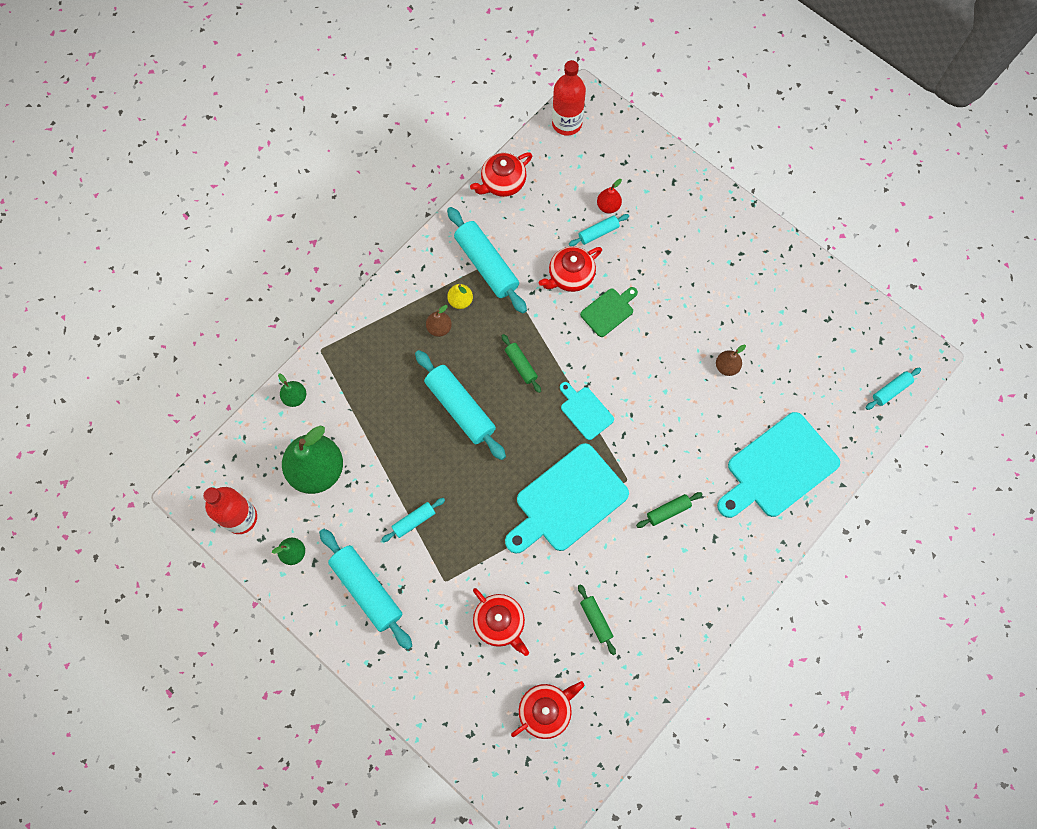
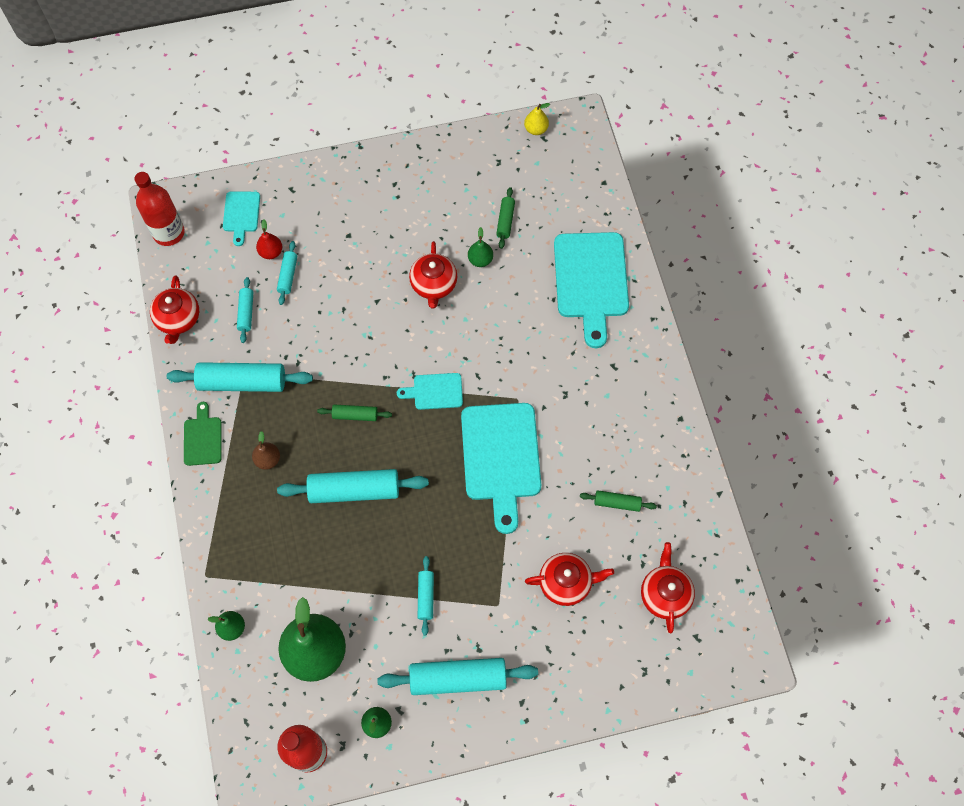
camera: 55 degrees left, 5 degrees down
(460, 301) = (257, 425): yellow pear -> yellow pear (536, 129)
(570, 276) = (308, 323): red teapot -> red teapot (434, 285)
(609, 311) = (363, 314): green cutting board -> green cutting board (202, 438)
(623, 162) = (241, 214): none -> turquoise cutting board
(668, 511) = (567, 385): green rolling pin -> green rolling pin (505, 221)
(726, 367) = (480, 260): brown pear -> green pear
(891, 390) = (589, 160): turquoise rolling pin -> turquoise rolling pin (246, 312)

